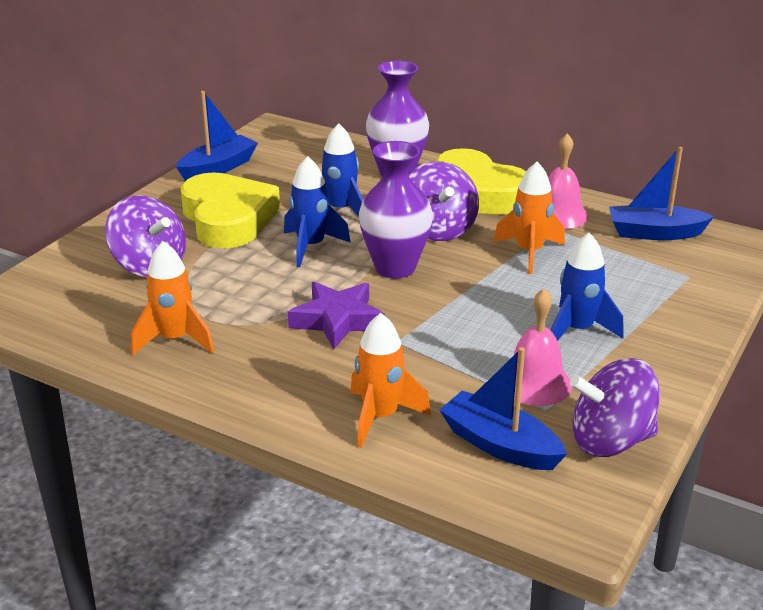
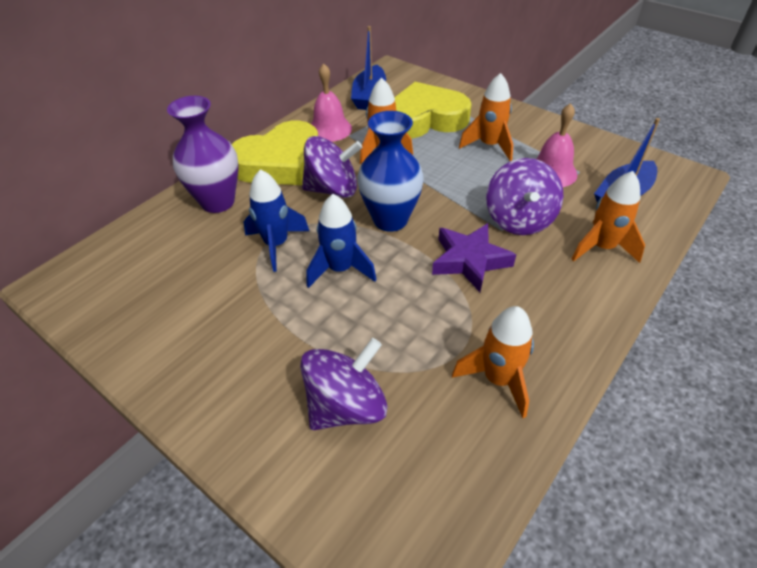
camera: 80 degrees left, 15 degrees up
(218, 168) = (130, 338): blue boat -> none
(228, 219) = (261, 332): yellow heart -> yellow heart (425, 119)
(395, 268) = (390, 220): purple vase -> blue vase
(577, 330) = (489, 146): blue rocket -> orange rocket
(610, 440) = (609, 153): purple spinning top -> purple spinning top (519, 219)

